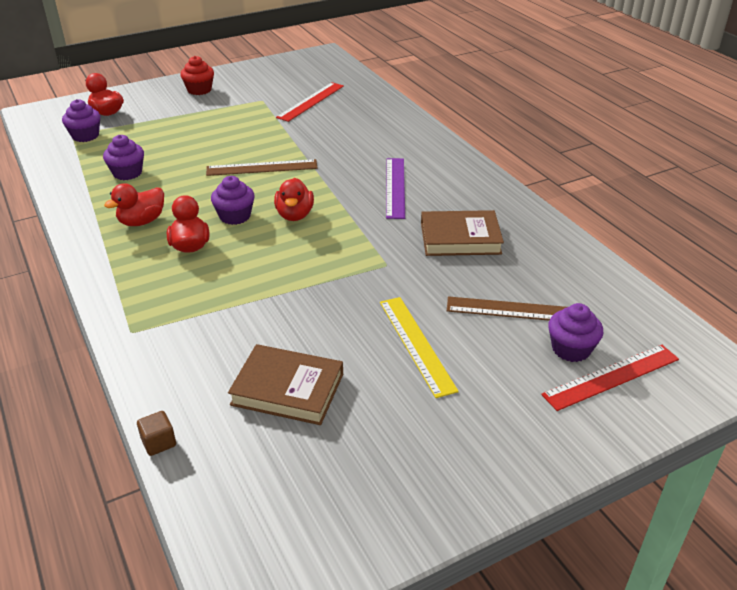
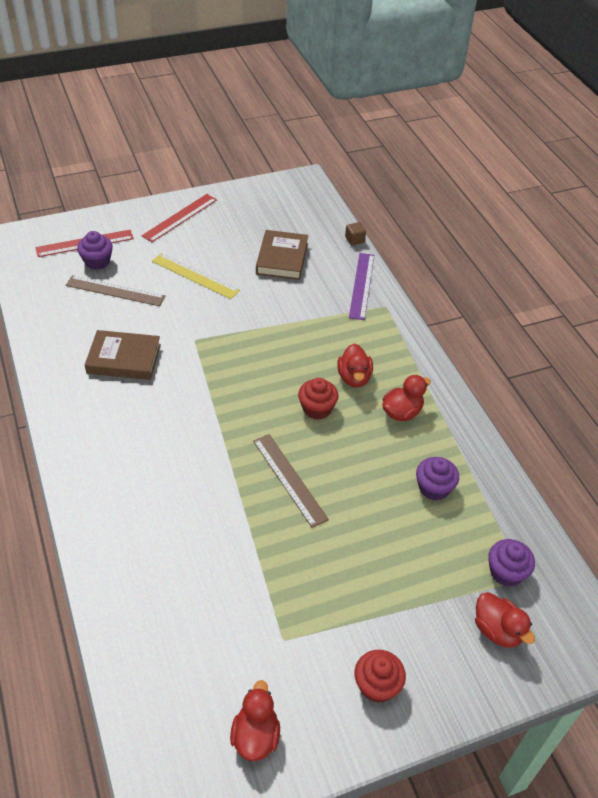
camera: 175 degrees left, 10 degrees up
(235, 216) = (317, 409): purple cupcake -> red cupcake
(262, 168) = (289, 479): brown ruler -> brown ruler turned 60 degrees clockwise
(287, 389) = (282, 258): brown book -> brown book turned 75 degrees clockwise
(295, 215) = (262, 403): red duck -> red duck (255, 736)
(311, 101) = (214, 625): red ruler -> red ruler (180, 217)
(395, 187) = (157, 430): purple ruler -> purple ruler (361, 285)
(416, 344) = (195, 276): yellow ruler -> yellow ruler turned 45 degrees counterclockwise

